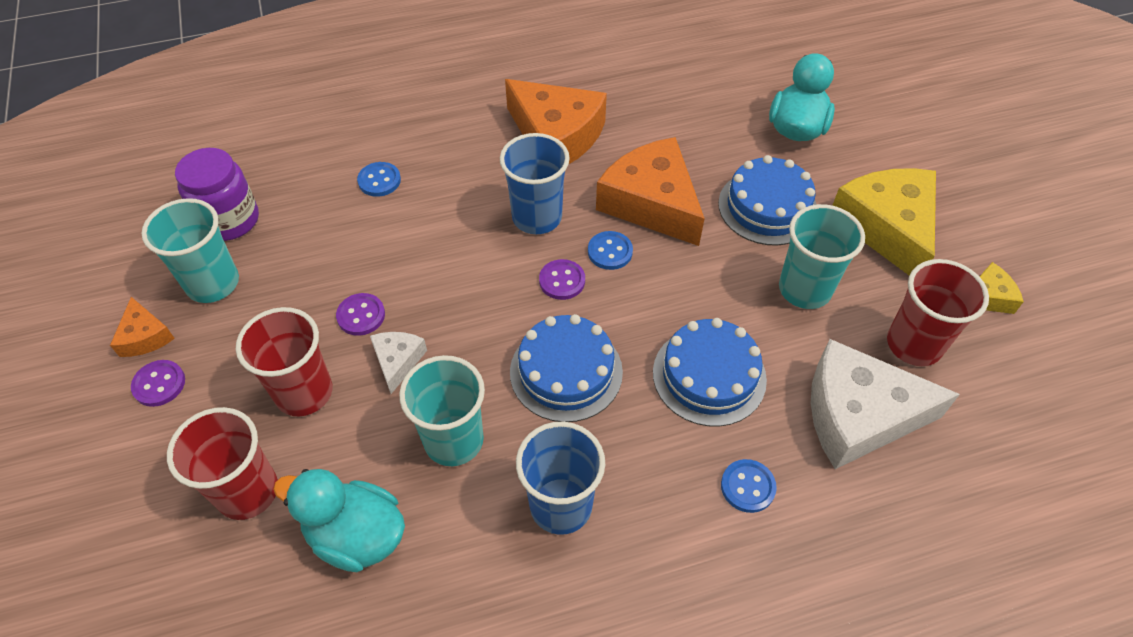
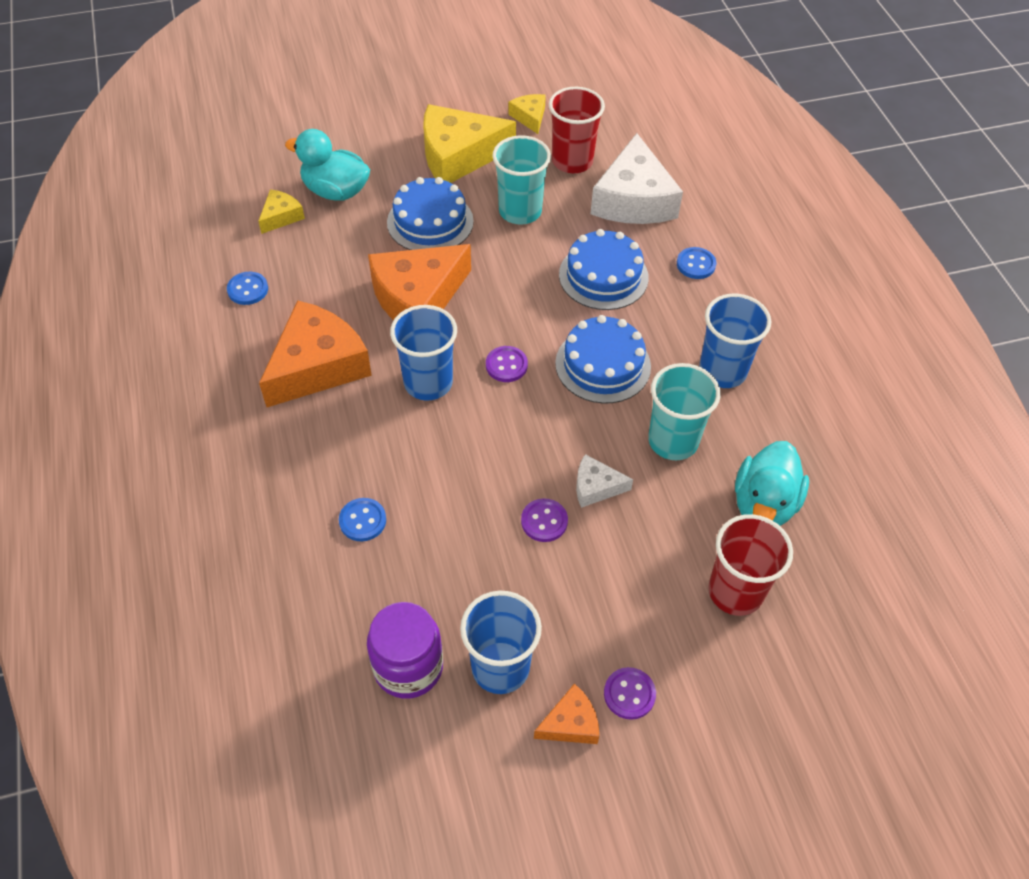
camera: 90 degrees left, 0 degrees up
(213, 283) = (500, 667): turquoise cup -> blue cup
(304, 392) = (632, 560): red cup -> none
(610, 252) = (474, 330): blue button -> blue button (248, 289)
(749, 92) = (281, 216): none -> yellow cheese

